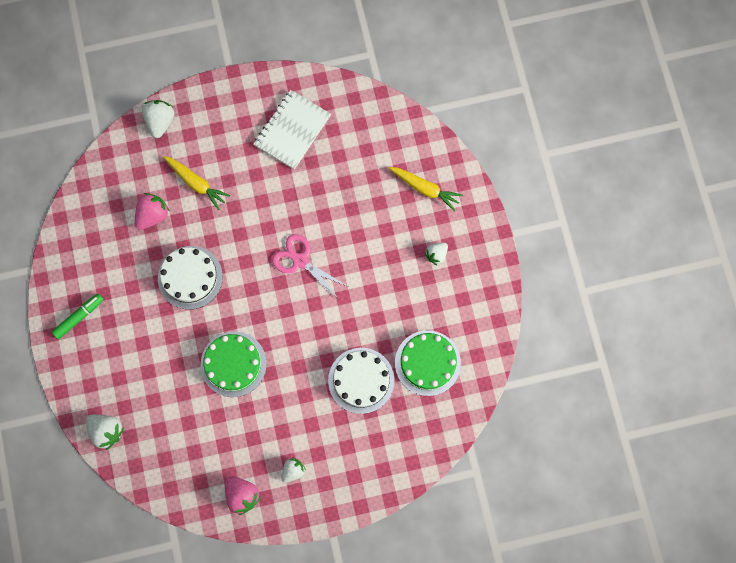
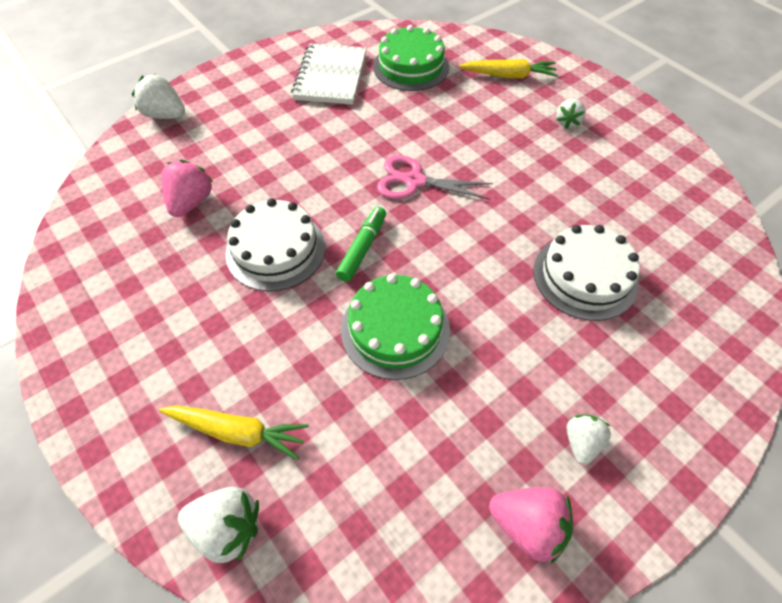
camera: 25 degrees left, 20 degrees down
(79, 317) = (117, 364): green marker -> green marker (362, 248)
(160, 122) = (165, 115): white strawberry -> white strawberry turned 45 degrees counterclockwise
(196, 183) = (238, 153): yellow carrot -> yellow carrot (238, 432)
(427, 363) = (649, 224): green cake -> green cake (411, 66)

